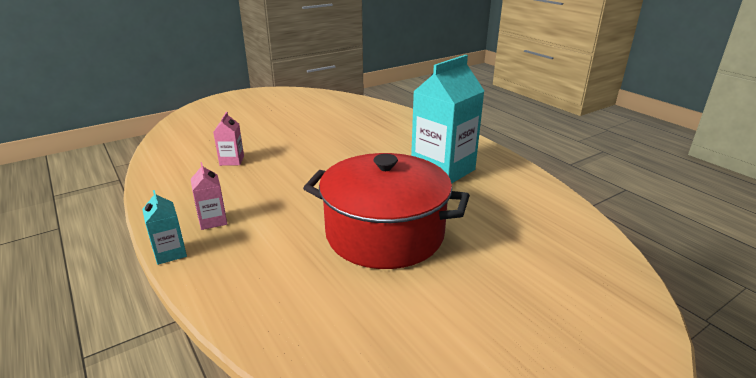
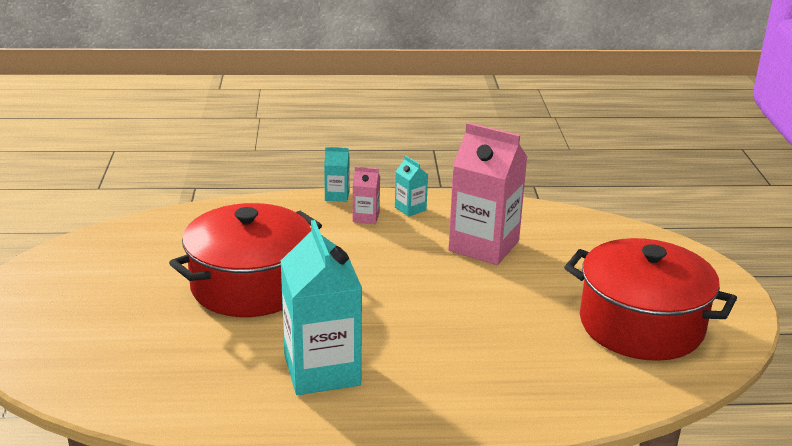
camera: 120 degrees right, 0 degrees up
(181, 204) = (410, 209): none -> turquoise carton
(232, 161) = (483, 246): pink carton -> pink carton, size x2.21
(292, 108) = (641, 325): none -> red pot

